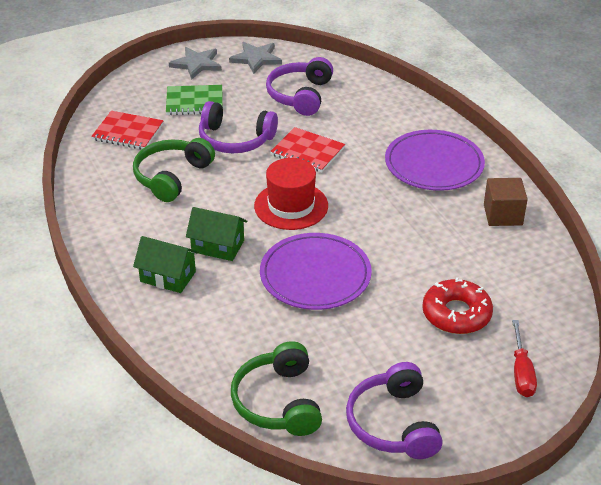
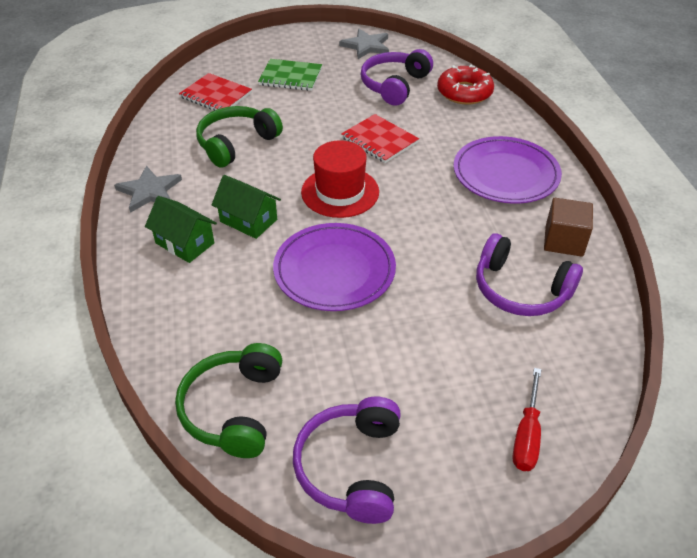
camera: 15 degrees right, 5 degrees up
(197, 64) = (308, 43): grey star -> grey star (149, 191)
(235, 139) = (313, 117): purple headphones -> purple headphones (520, 289)
(456, 314) = (473, 345): red donut -> red donut (464, 92)

